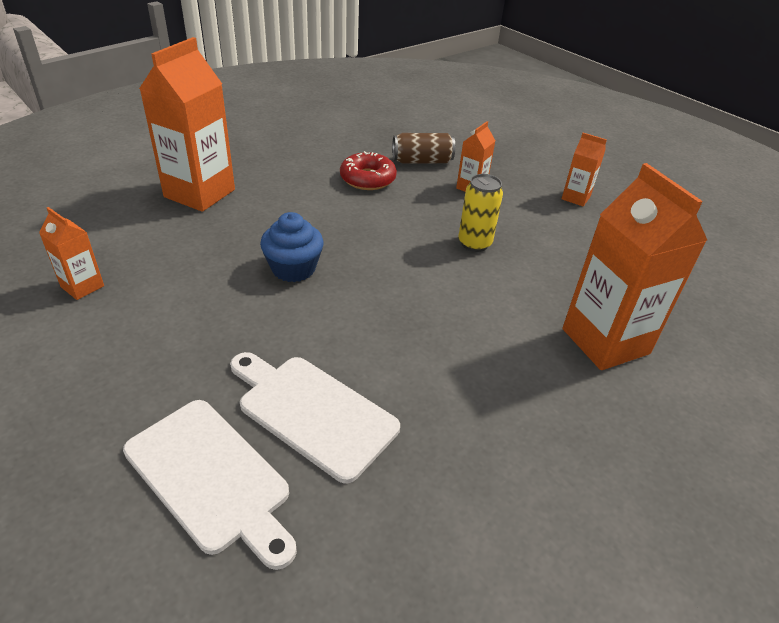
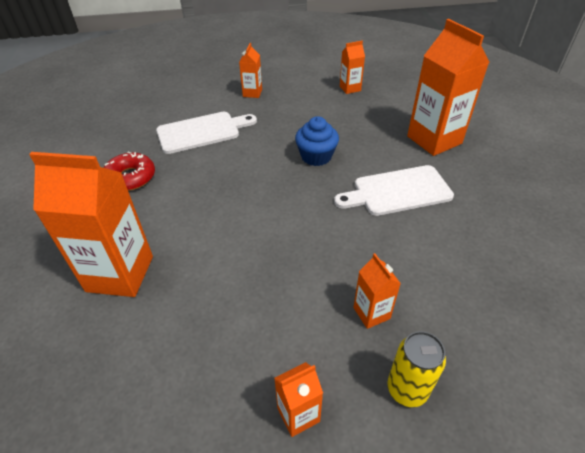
camera: 125 degrees right, 5 degrees up
(143, 404) = (252, 93): none -> orange carton
(211, 478) = (198, 101): white cutting board -> white cutting board (397, 191)
(367, 179) = (422, 236): red donut -> red donut (130, 177)
(422, 161) = (446, 297): brown can -> none
(474, 243) = (279, 261): yellow can -> yellow can (407, 389)

